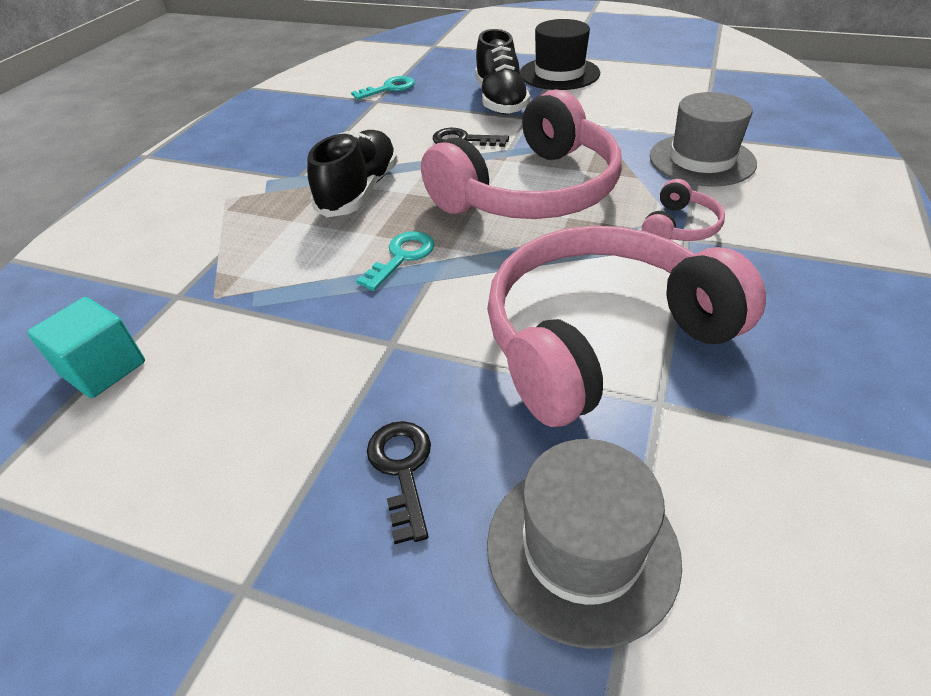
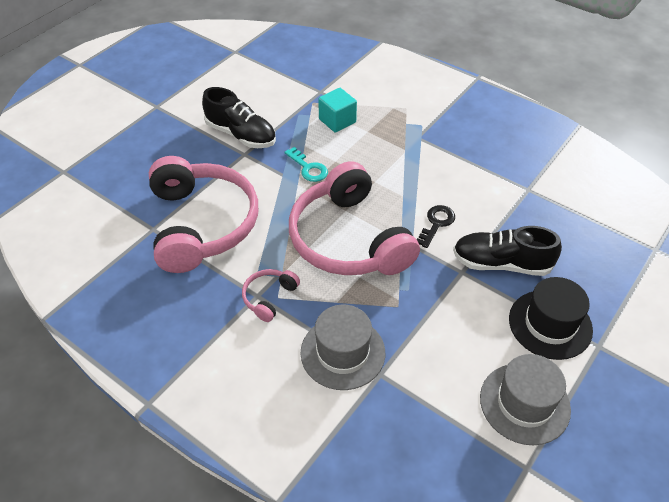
camera: 105 degrees right, 5 degrees up
(103, 368) = (281, 73): turquoise cube -> turquoise cube (337, 121)
(359, 191) = (388, 161): black shoe -> black shoe (241, 135)
(389, 88) = (551, 200): turquoise key -> none
(402, 469) = (175, 146): black key -> none
(582, 548) = (112, 183): grey hat -> grey hat (524, 403)
(680, 227) = (269, 297): pink headphones -> pink headphones turned 75 degrees clockwise

